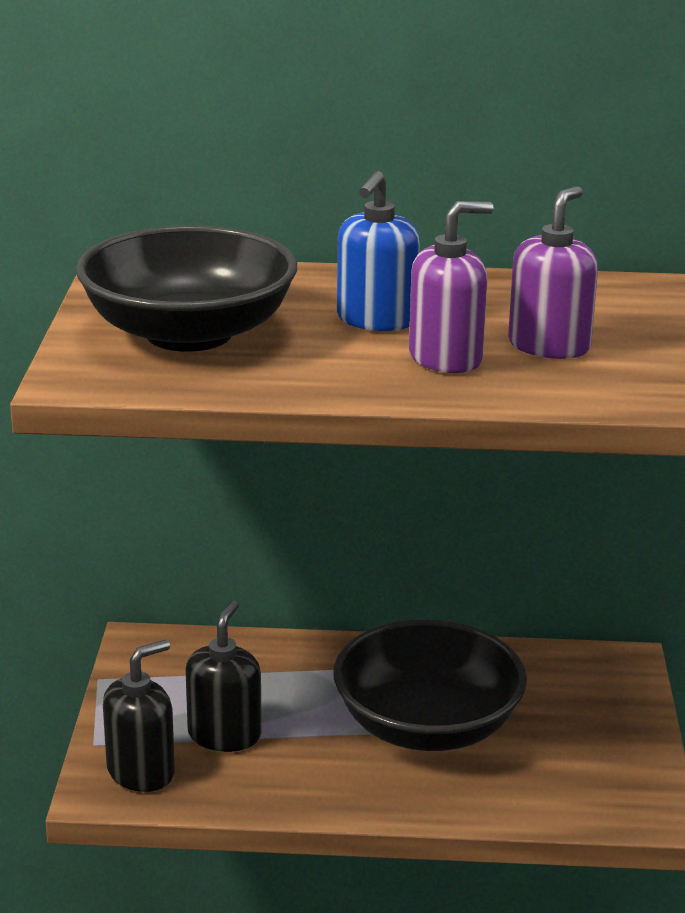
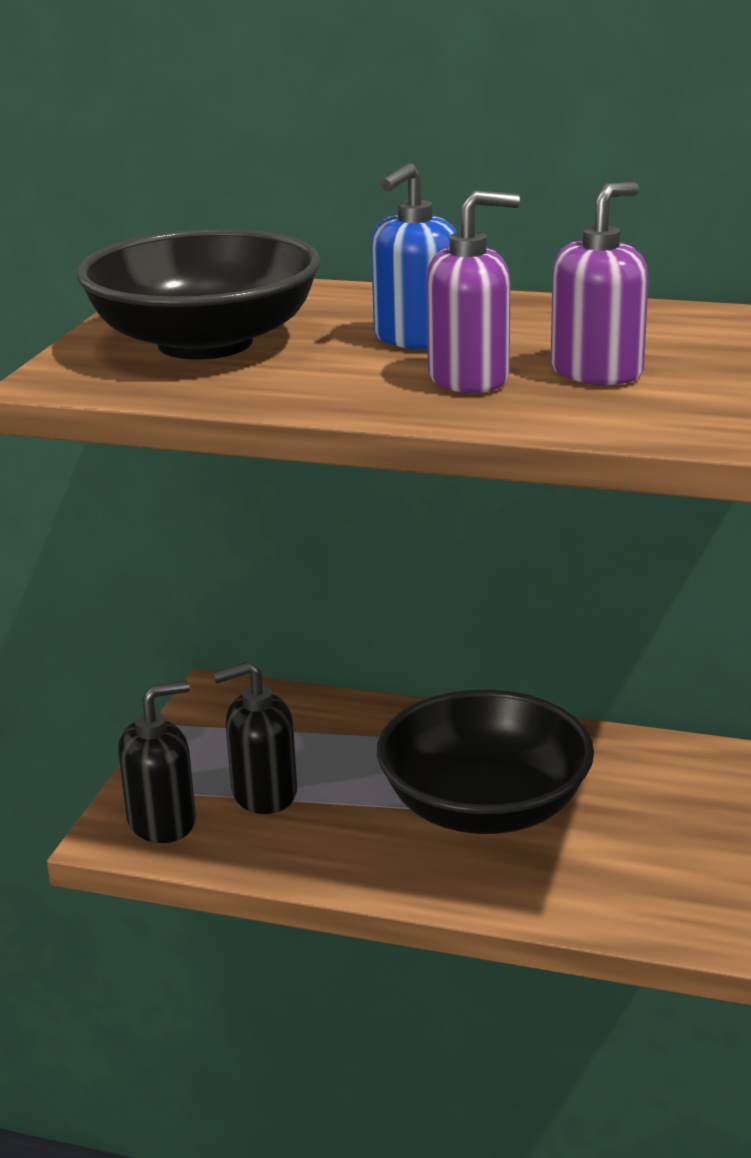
camera: 15 degrees right, 0 degrees up
(224, 735) = (263, 793): black soap dispenser -> black soap dispenser turned 135 degrees counterclockwise

